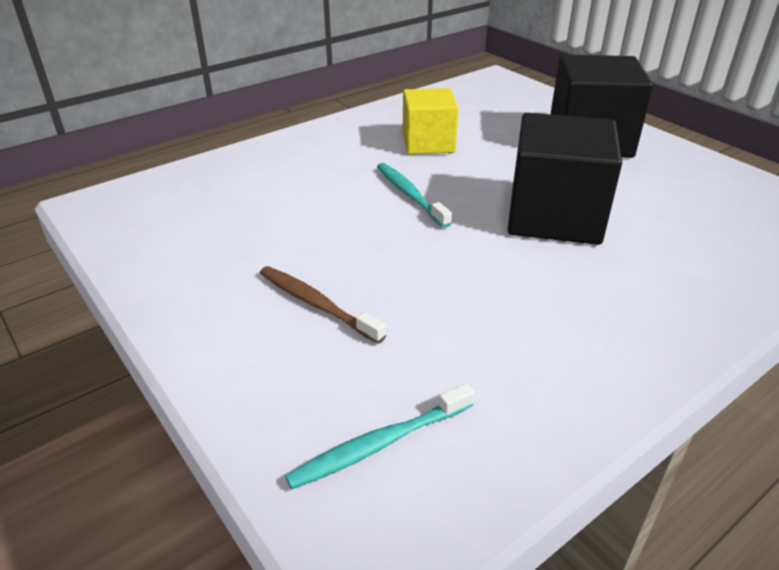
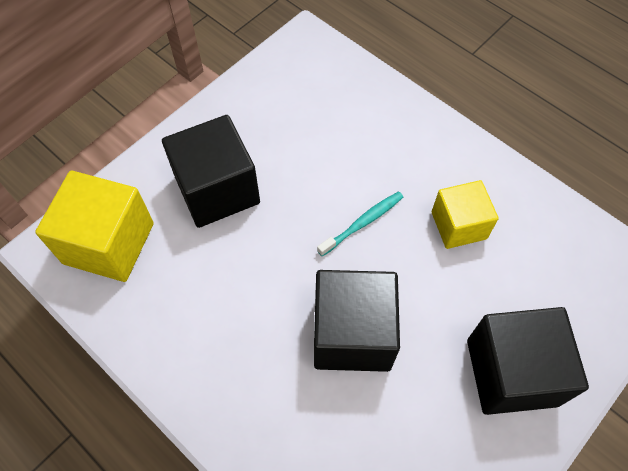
camera: 80 degrees right, 25 degrees up
(317, 304) = (217, 190): brown toothbrush -> black cube
(380, 443) = (109, 243): turquoise toothbrush -> yellow cube

